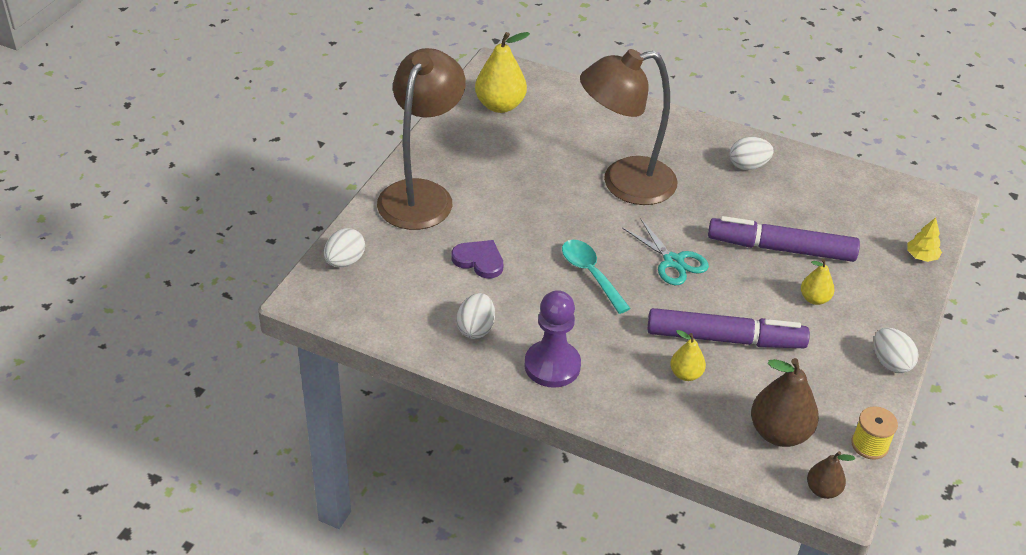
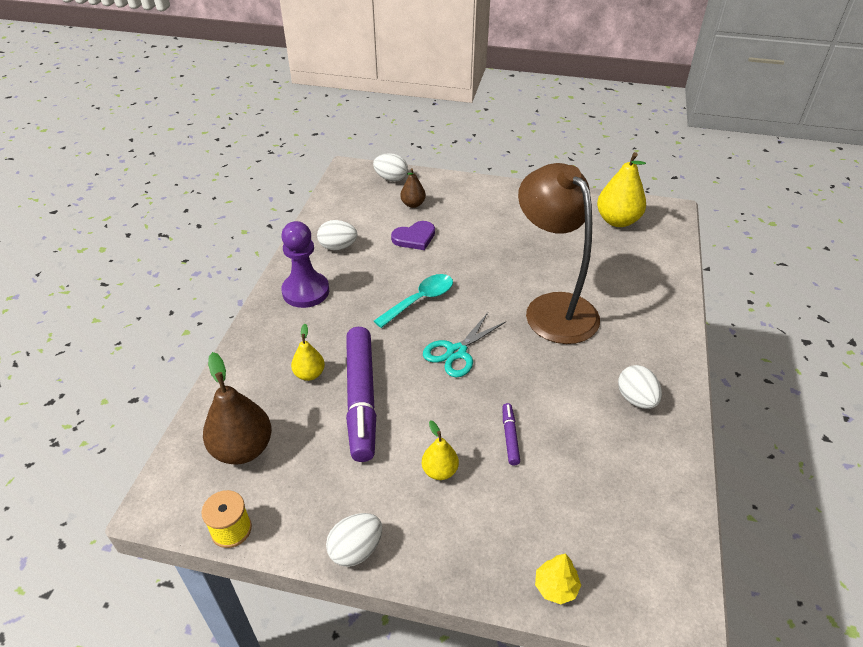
camera: 80 degrees right, 0 degrees up
(421, 194) = (479, 199): brown lamp -> none
(479, 260) = (414, 238): purple heart -> purple heart turned 45 degrees clockwise
(782, 249) = (510, 437): purple marker -> purple marker, size x0.42
(823, 490) = (171, 488): brown pear -> brown pear (413, 204)

